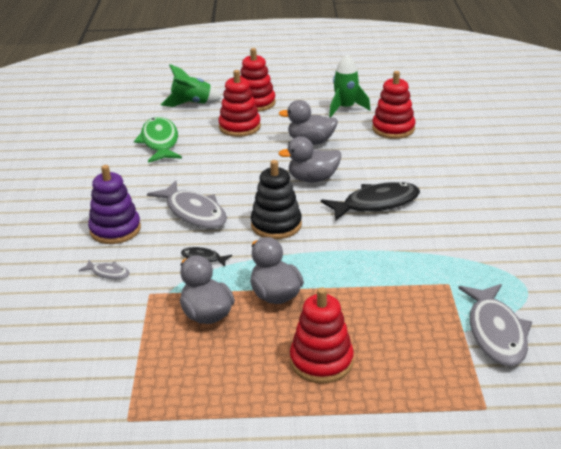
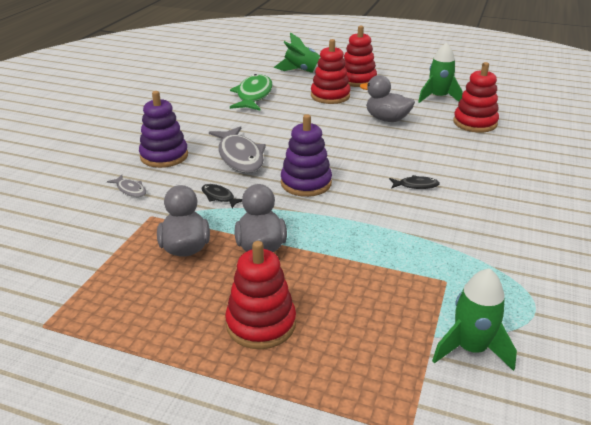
camera: 20 degrees right, 0 degrees up
(276, 225) = (306, 183): black stacking toy -> purple stacking toy
(313, 179) = (368, 151): grey duck -> none
(376, 204) = (416, 185): black fish -> black fish, size x0.47
(495, 332) = (470, 349): grey fish -> green rocket

